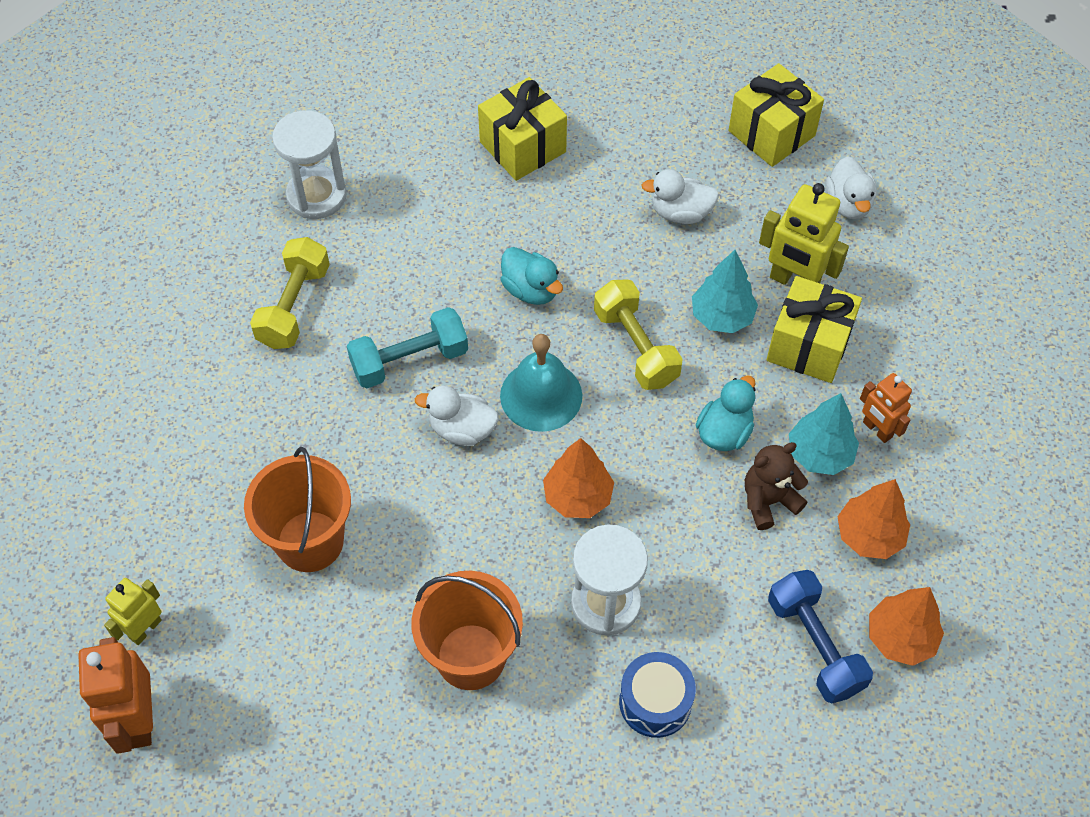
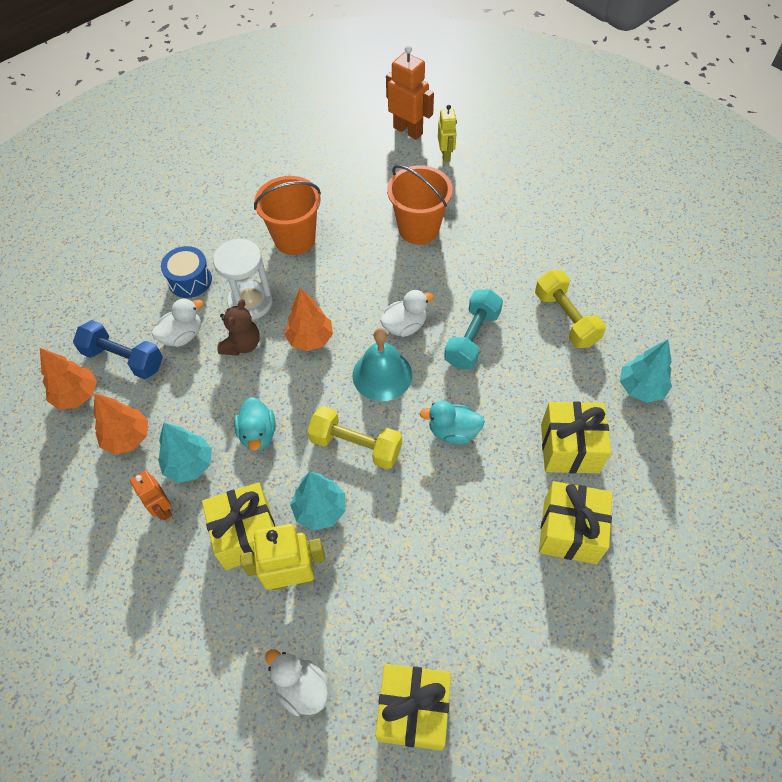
camera: 140 degrees right, 0 degrees up
(316, 196) = (641, 388): white hourglass -> turquoise tree
(444, 200) = (569, 448): none -> yellow gift
(680, 213) = (415, 569): white duck -> white duck (182, 336)
(768, 501) = (201, 414): brown teddy bear -> brown teddy bear (242, 345)
(877, 430) = (162, 509): orange robot -> orange robot turned 135 degrees counterclockwise

